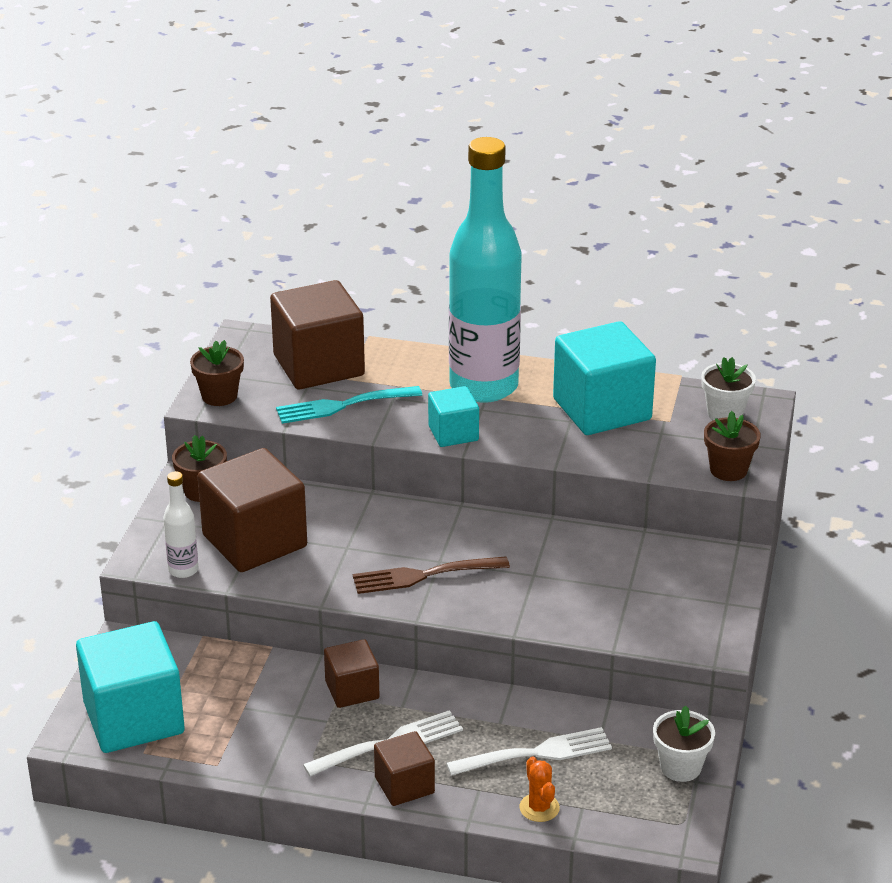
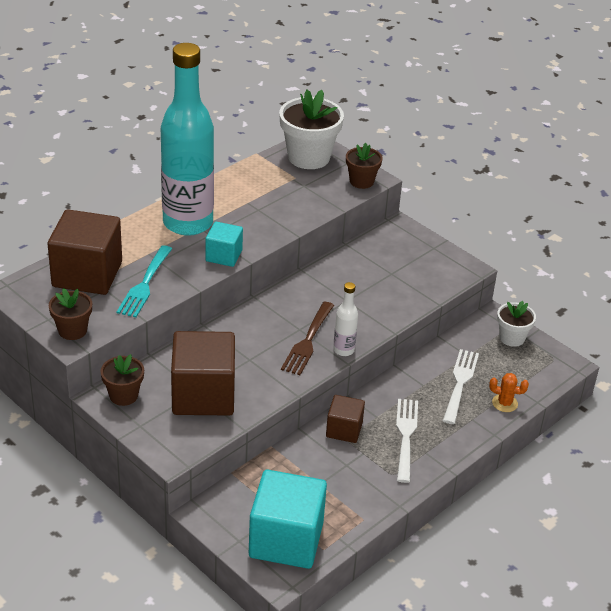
camera: 60 degrees left, 5 degrees up
(183, 570) = (202, 440): white bottle -> white bottle (343, 350)
(404, 785) = (446, 446): brown cube -> none
(602, 409) = (259, 194): turquoise cube -> none
(725, 413) = (309, 157): white flower pot -> white flower pot, size x1.77

